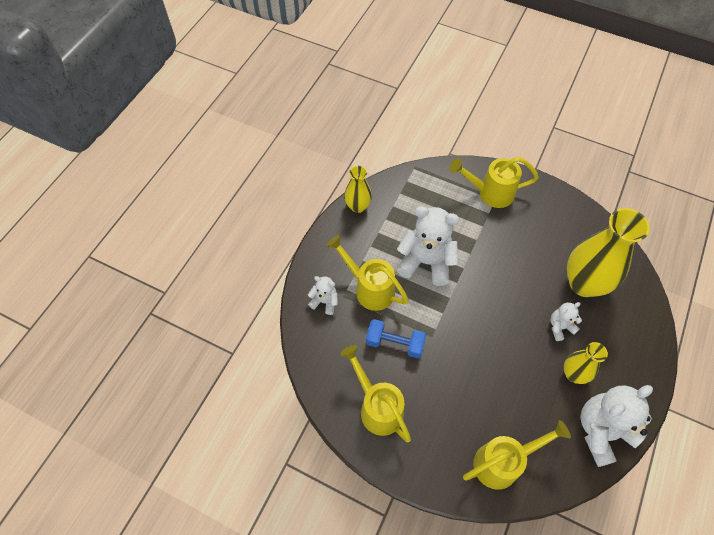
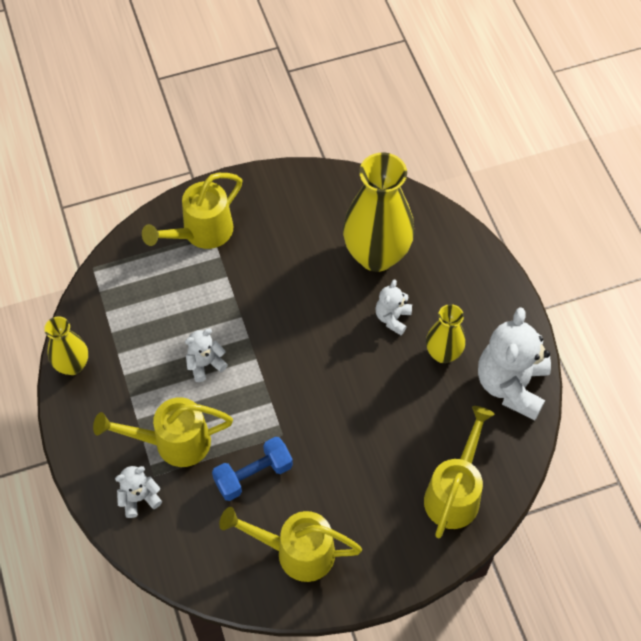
camera: 45 degrees left, 0 degrees up
(426, 262) = (205, 364): white teddy bear -> white teddy bear, size x0.50

